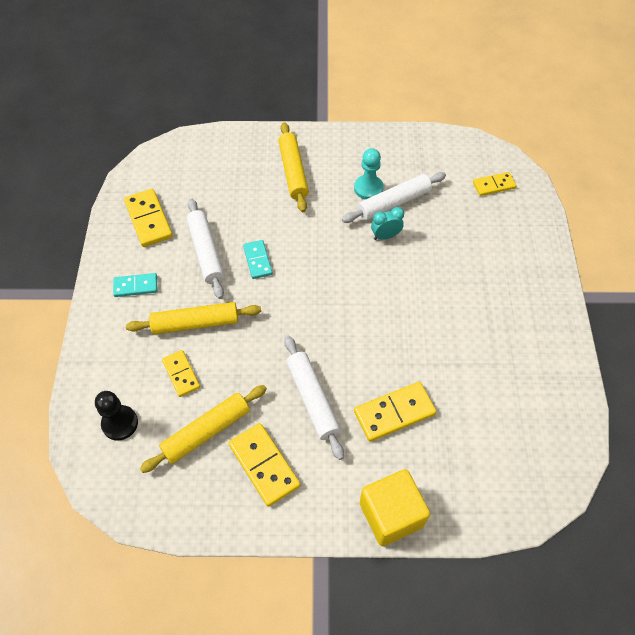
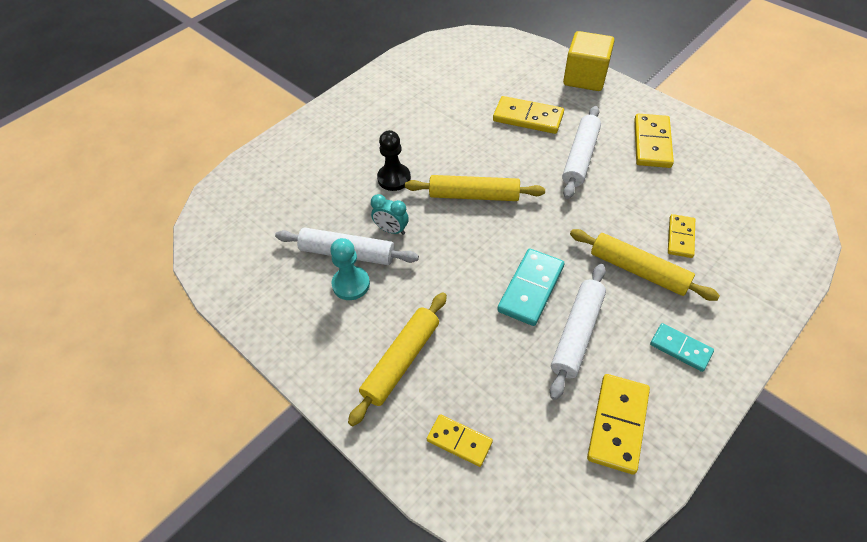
camera: 135 degrees left, 5 degrees down
(120, 423) = (760, 233): black pawn -> black pawn (394, 178)
(206, 432) = (684, 186): yellow rolling pin -> yellow rolling pin (474, 195)
(258, 260) = (530, 288): turquoise domino -> turquoise domino, size x1.57
(493, 185) = (247, 207): yellow domino -> yellow domino (459, 441)

